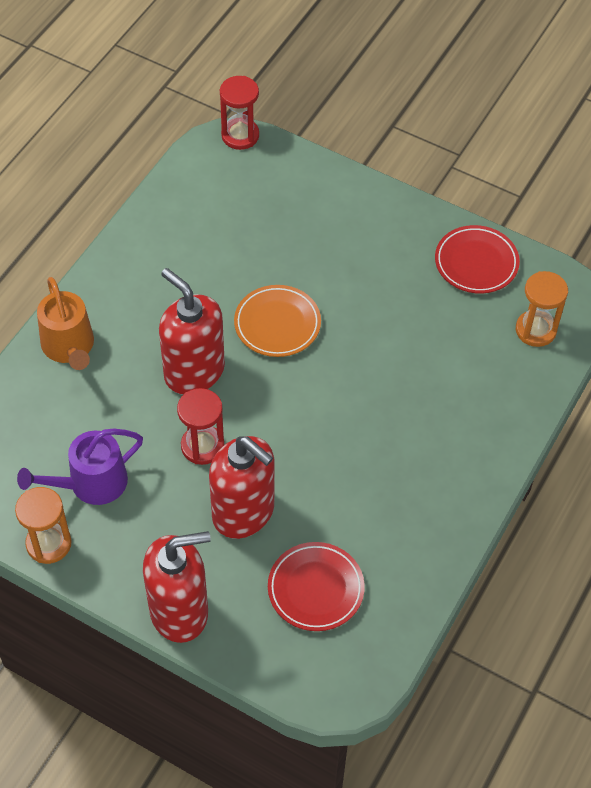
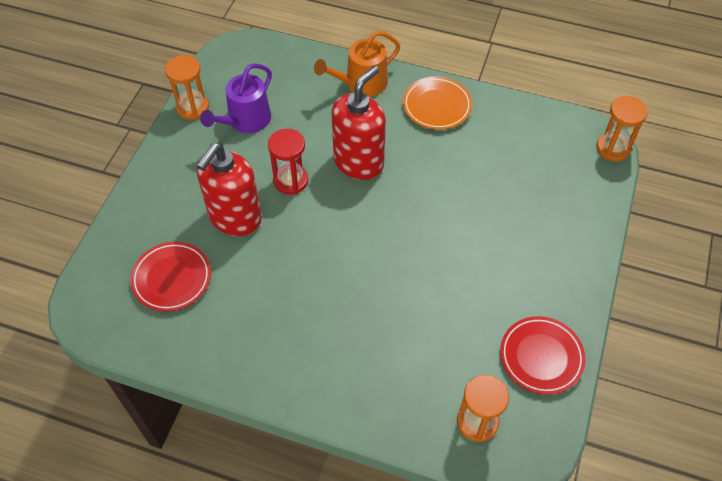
camera: 80 degrees right, 0 degrees up
(91, 483) = (245, 120): purple watering can -> purple watering can turned 105 degrees counterclockwise
(179, 611) = (145, 193): red soap dispenser -> none
(240, 135) = (613, 148): red hourglass -> orange hourglass
(277, 324) = (421, 209): orange plate -> orange plate (437, 106)

